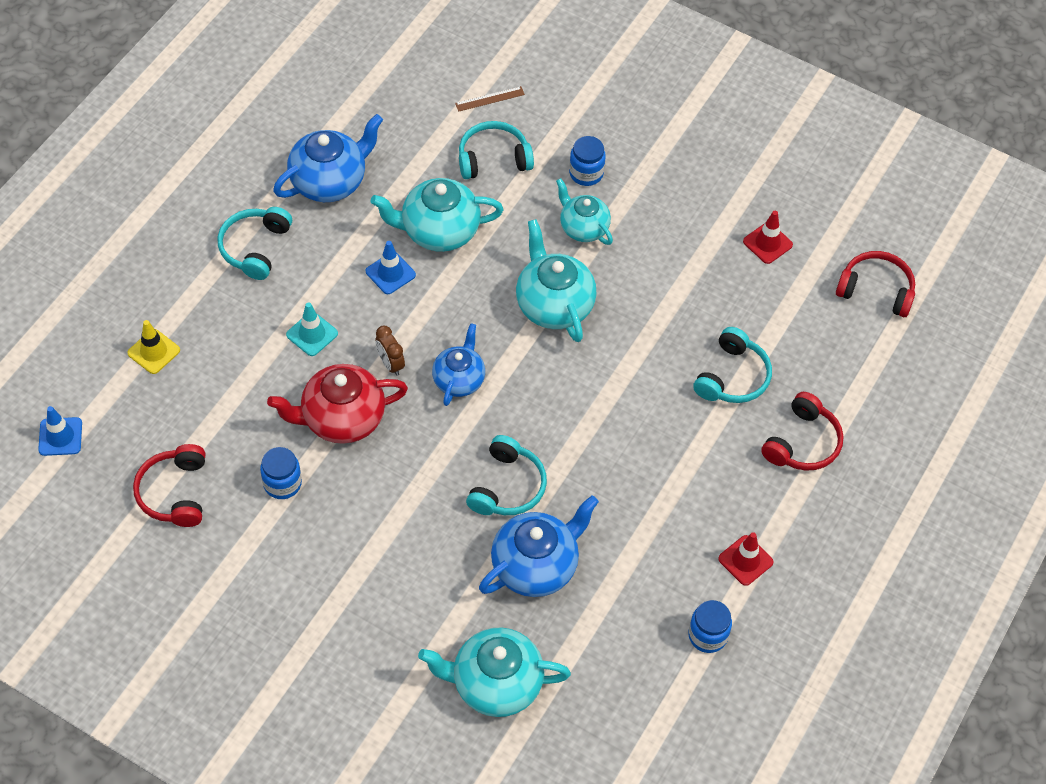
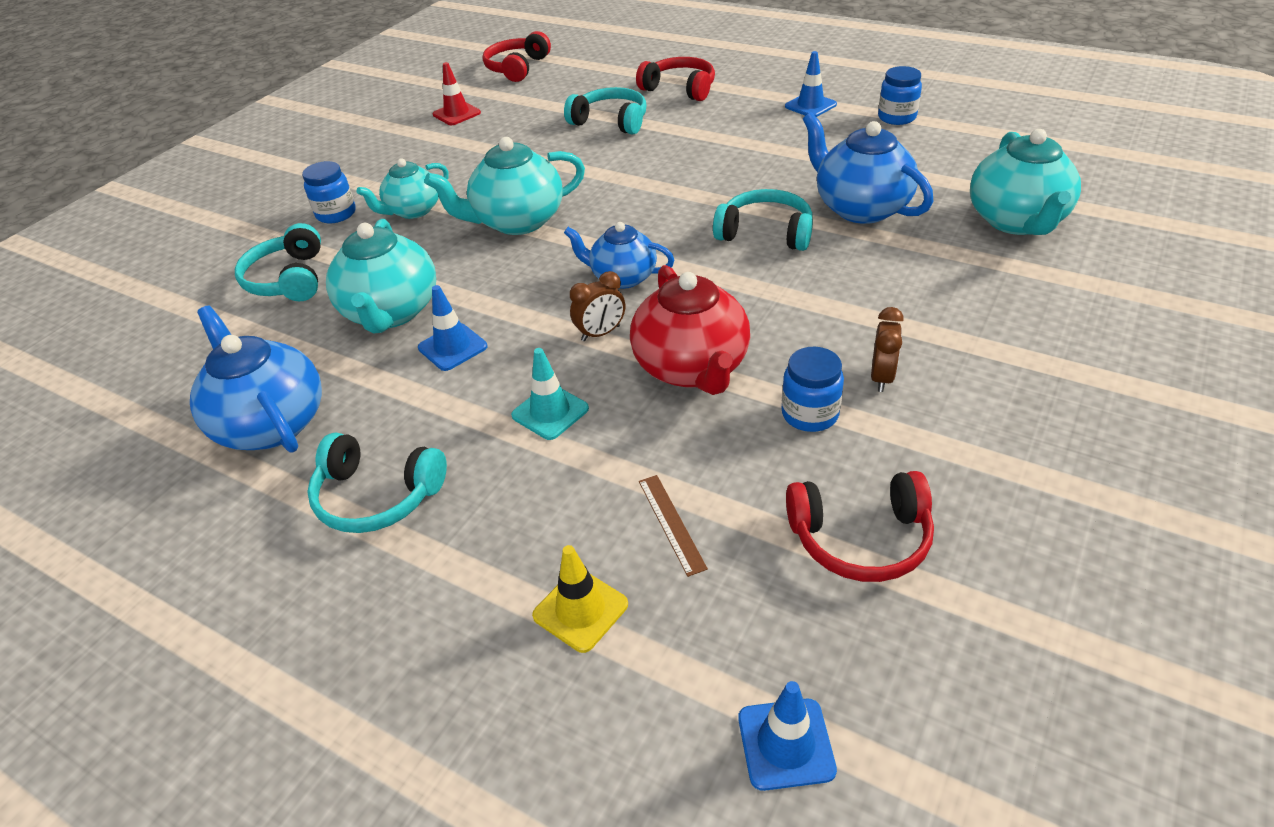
camera: 85 degrees left, 15 degrees down
(311, 534) = (881, 377): none -> brown clock
(490, 99) = (189, 289): brown ruler -> brown ruler (671, 523)
(745, 560) = (810, 106): red traffic cone -> blue traffic cone

